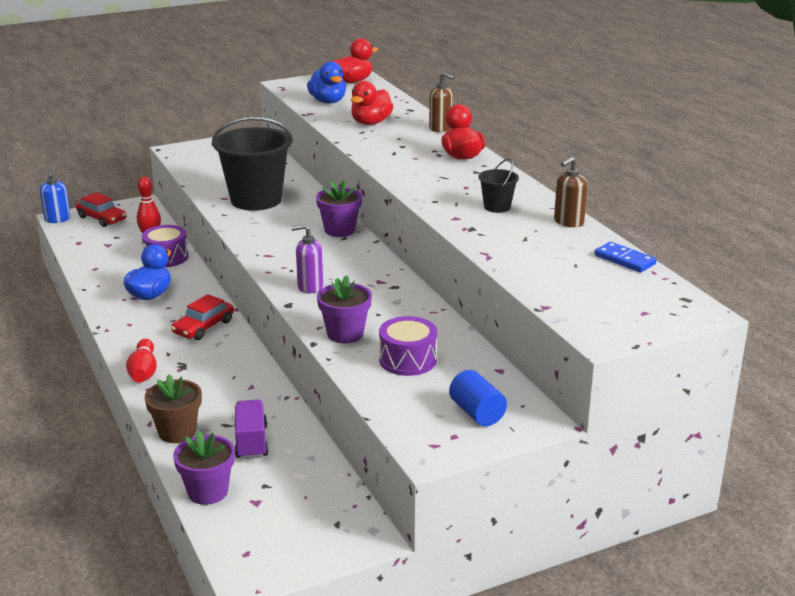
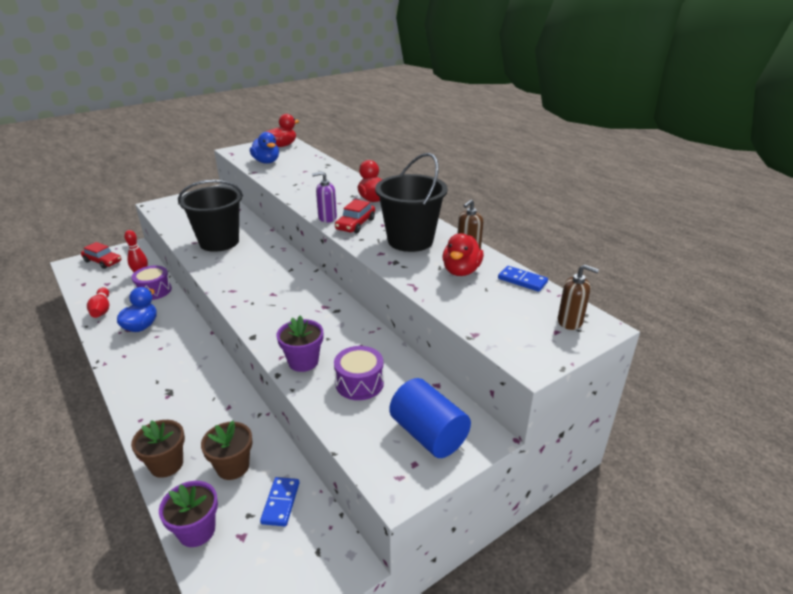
camera: 10 degrees left, 5 degrees up
(57, 219) = (67, 265): blue soap dispenser -> none
(143, 371) = (136, 402): red bowling pin -> red bowling pin (102, 309)
(203, 327) = (186, 352): red car -> red car (355, 224)
(251, 442) = (233, 467): purple truck -> brown flower pot
(302, 479) = (280, 503): none -> blue domino
(310, 287) = (269, 317): purple soap dispenser -> purple soap dispenser (327, 218)
(339, 230) = (286, 263): purple flower pot -> none
(371, 123) = (300, 176): red duck -> red duck (461, 271)
(441, 128) = (353, 177): brown soap dispenser -> brown soap dispenser (570, 321)
(477, 413) = (428, 434): blue cylinder -> blue cylinder, size x1.53
(497, 207) = (410, 240): black bucket -> black bucket, size x2.21

